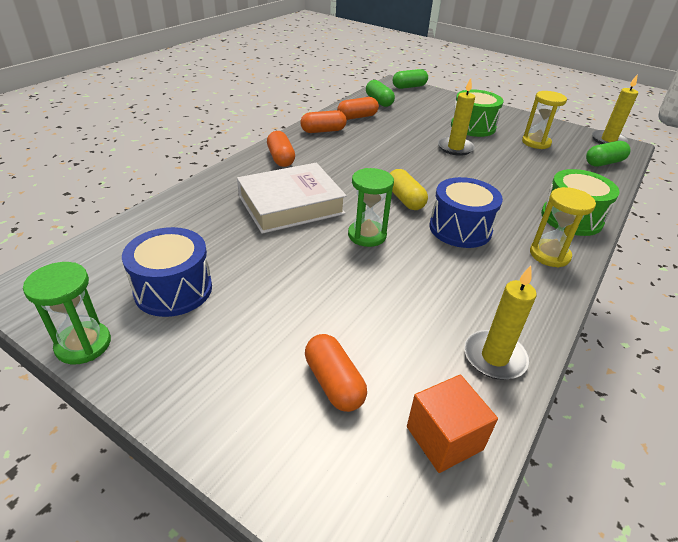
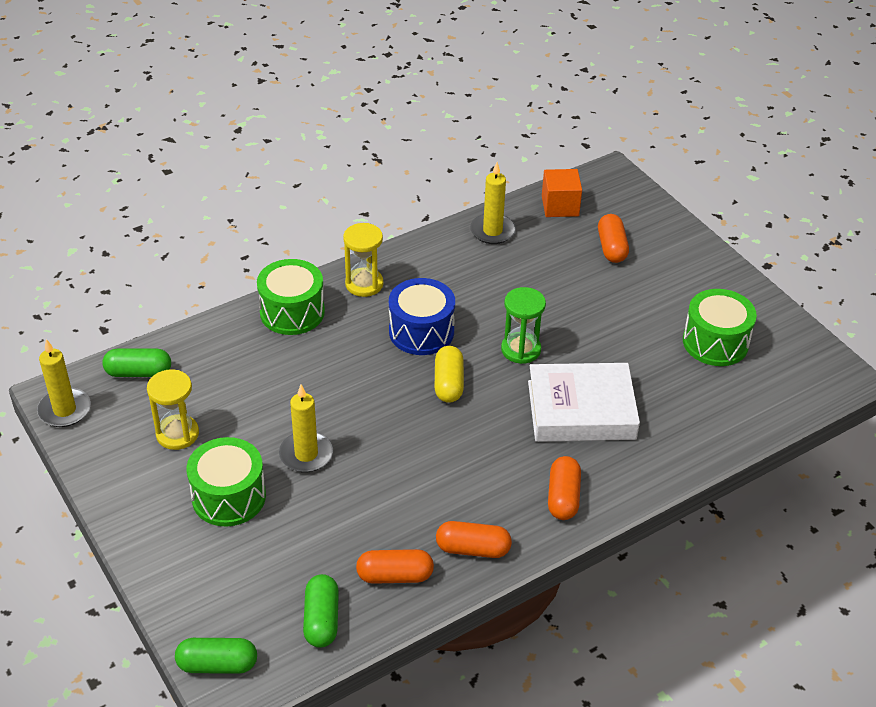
camera: 155 degrees left, 5 degrees up
(83, 344) = (782, 316): green hourglass -> none
(173, 289) = (715, 342): blue drum -> green drum

